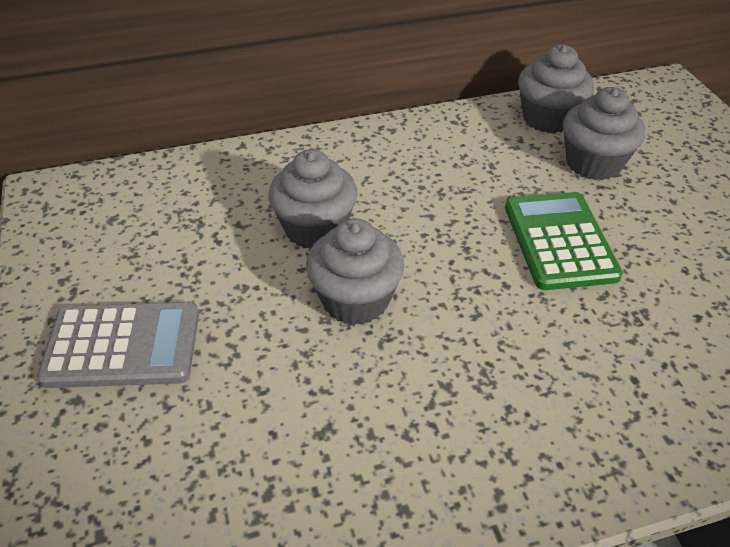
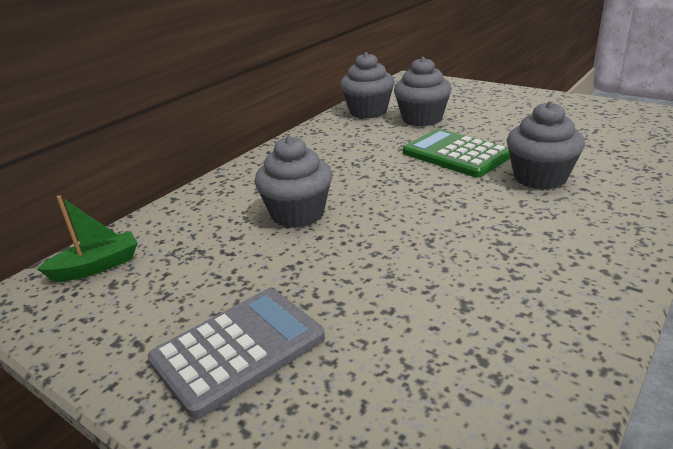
camera: 35 degrees left, 15 degrees down
(118, 192) = (97, 266): none -> green boat
(355, 300) = (380, 233): grey cupcake -> grey cupcake (540, 178)

